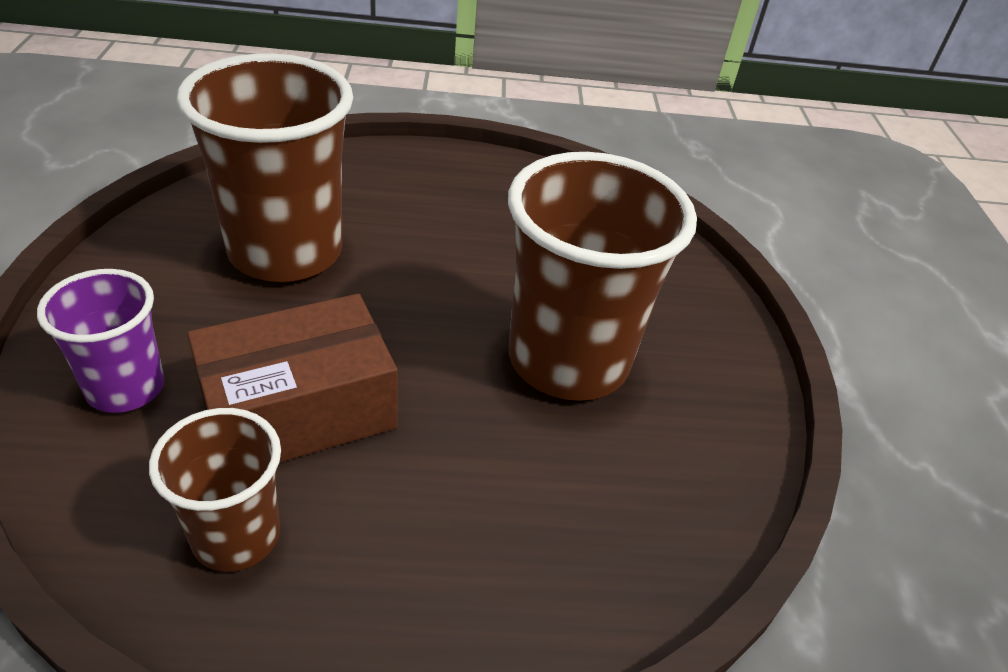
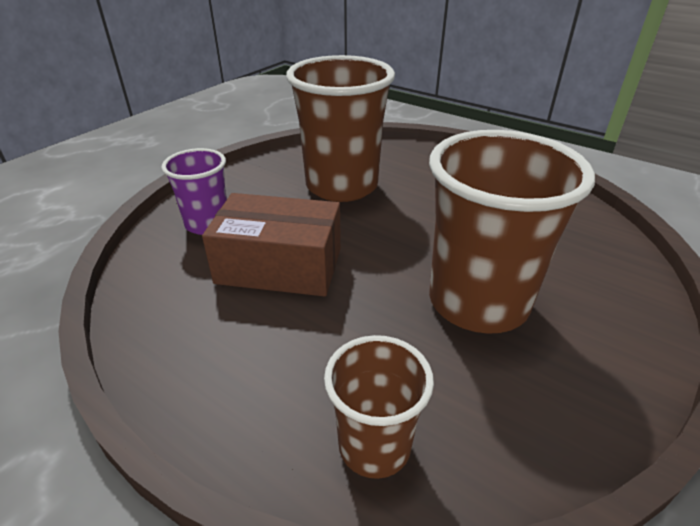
camera: 40 degrees right, 5 degrees down
(236, 536) = (192, 314): brown cup -> brown cup (374, 446)

